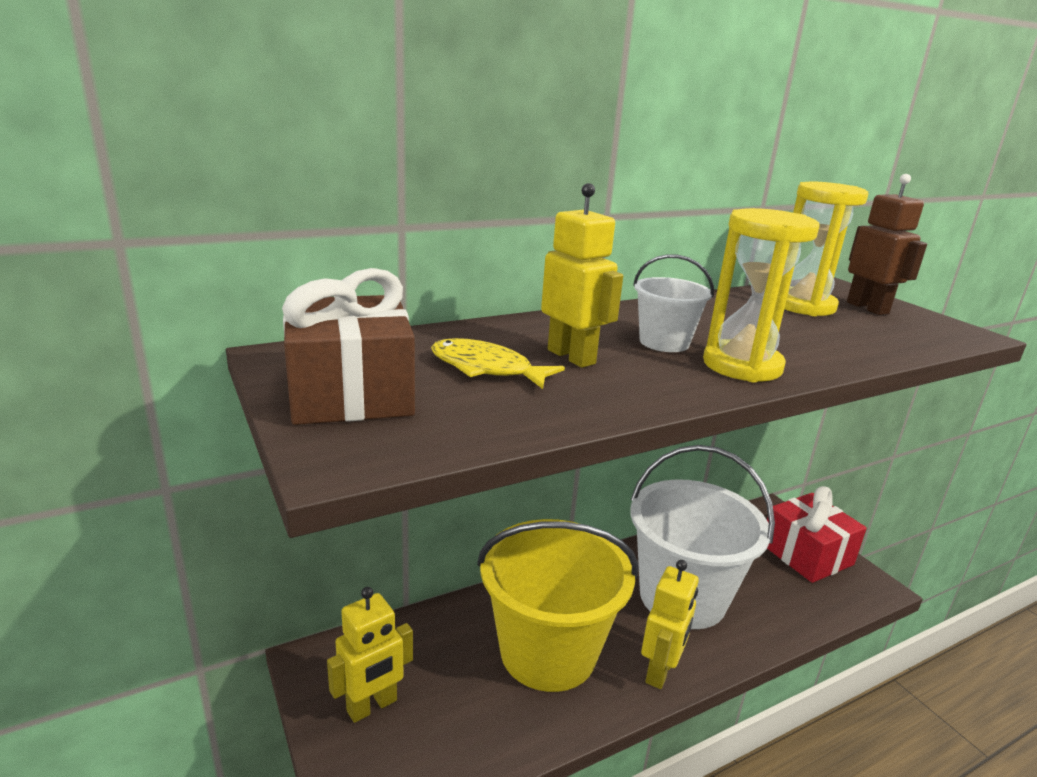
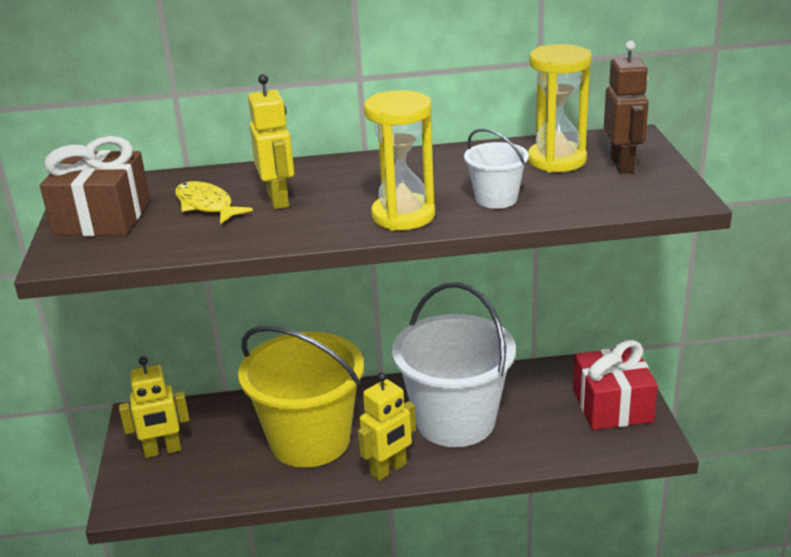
camera: 25 degrees right, 5 degrees up
(664, 342) = (368, 191): white bucket -> white bucket (496, 199)

